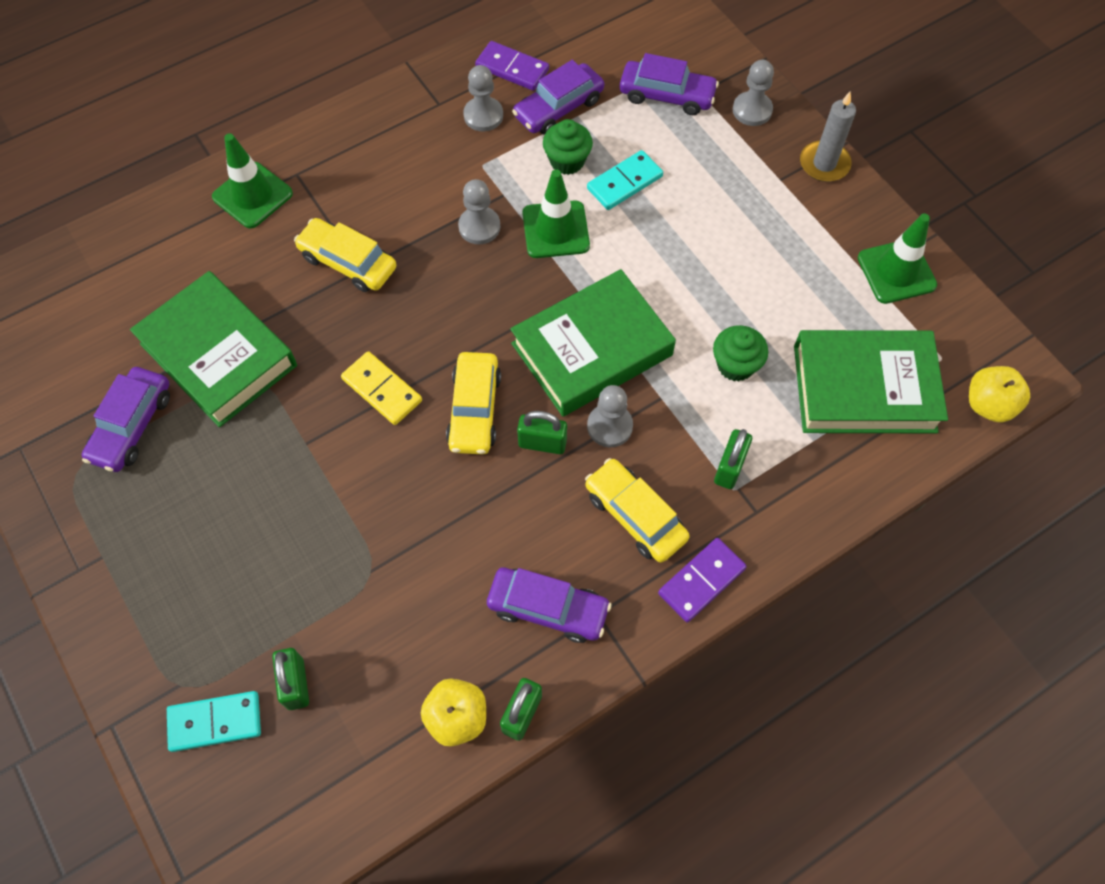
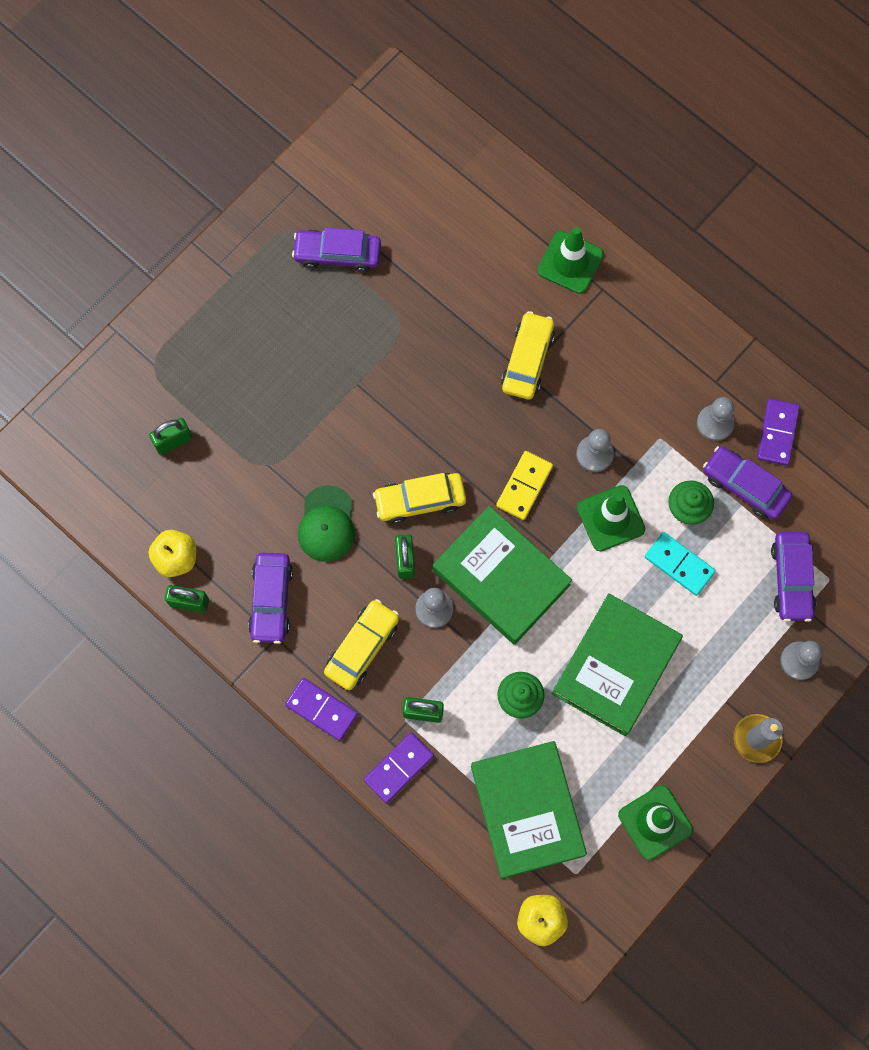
camera: 75 degrees right, 10 degrees up
(215, 722) = (134, 397): turquoise domino -> none
(219, 354) = (414, 293): green book -> green book (616, 667)
(382, 390) = (418, 425): yellow domino -> yellow domino (524, 486)
(470, 519) = (327, 524): none -> green cap
(791, 510) = (398, 768): none -> purple domino

